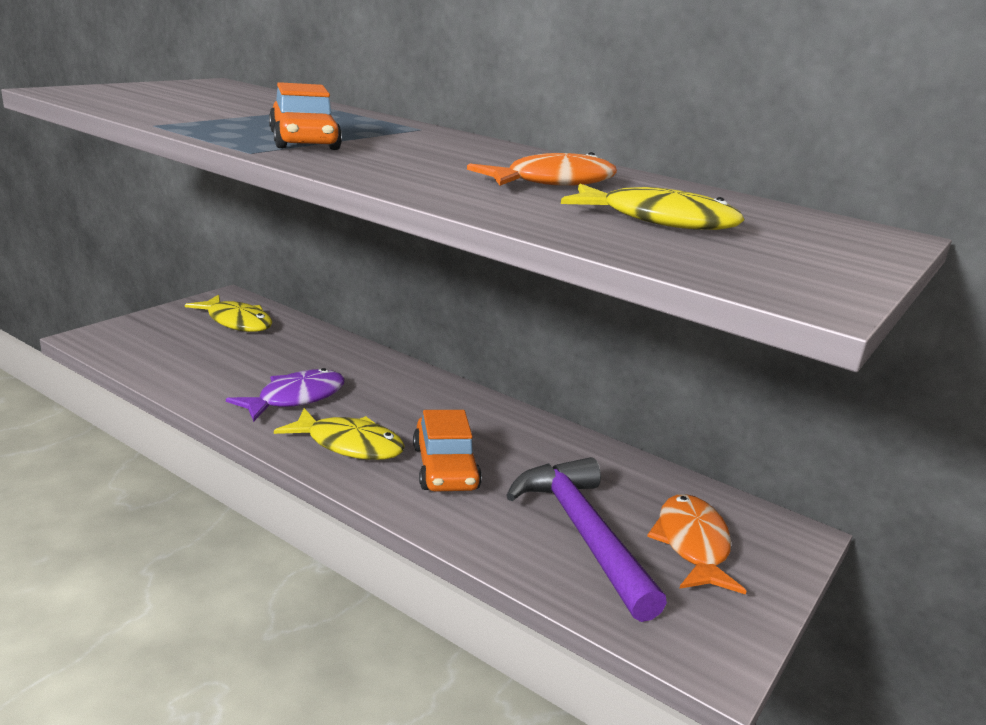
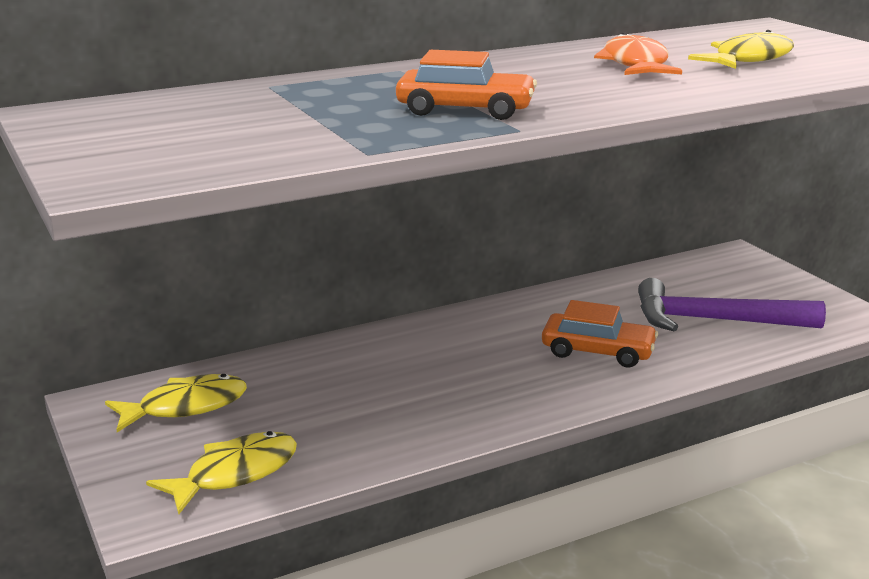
camera: 60 degrees left, 0 degrees up
(296, 398) = (422, 399): purple fish -> none
(349, 445) = (536, 387): yellow fish -> yellow fish (235, 474)
(692, 545) = (739, 288): orange fish -> none

